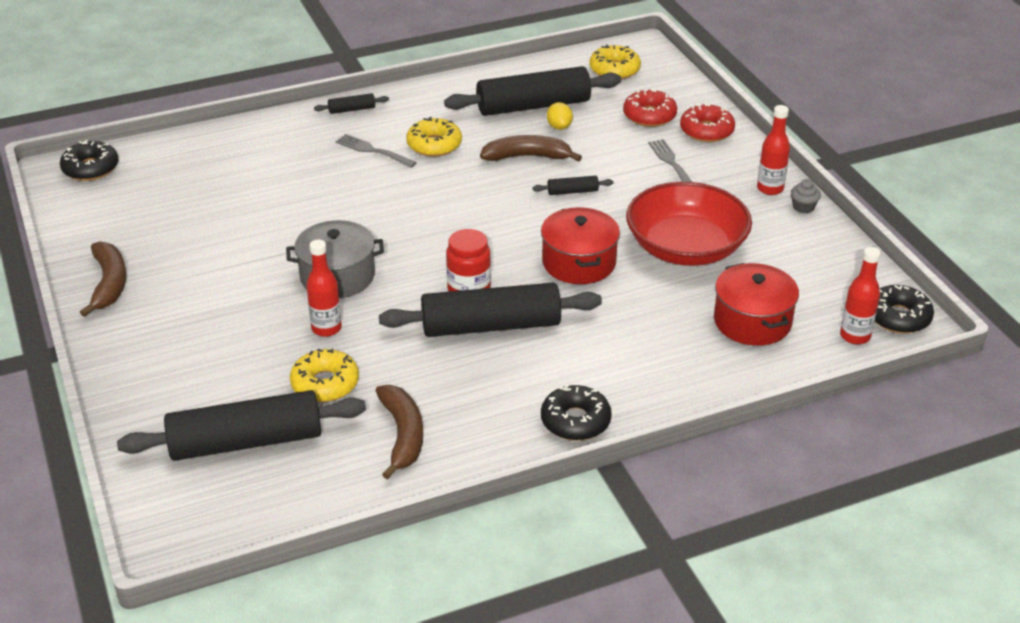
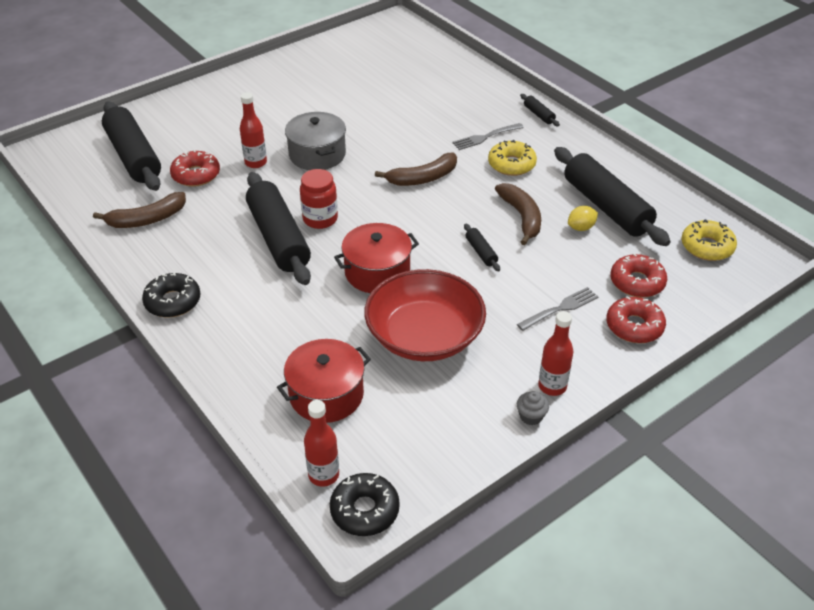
camera: 75 degrees right, 5 degrees up
(90, 168) = (402, 30): black donut -> none
(109, 284) = (279, 69): brown banana -> brown banana (423, 178)
(325, 384) = (196, 175): yellow donut -> red donut
(373, 151) = (486, 137): grey fork -> grey fork turned 135 degrees counterclockwise

